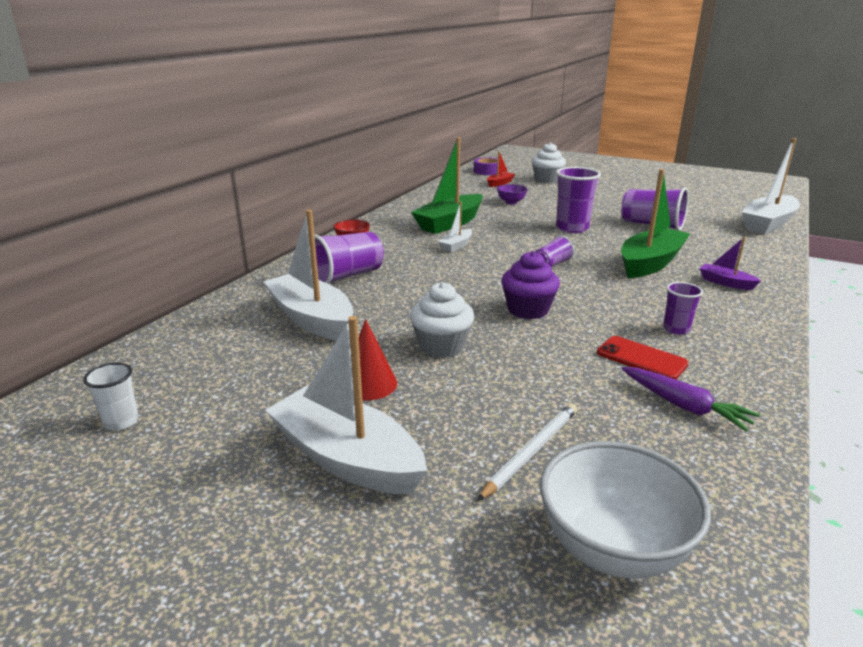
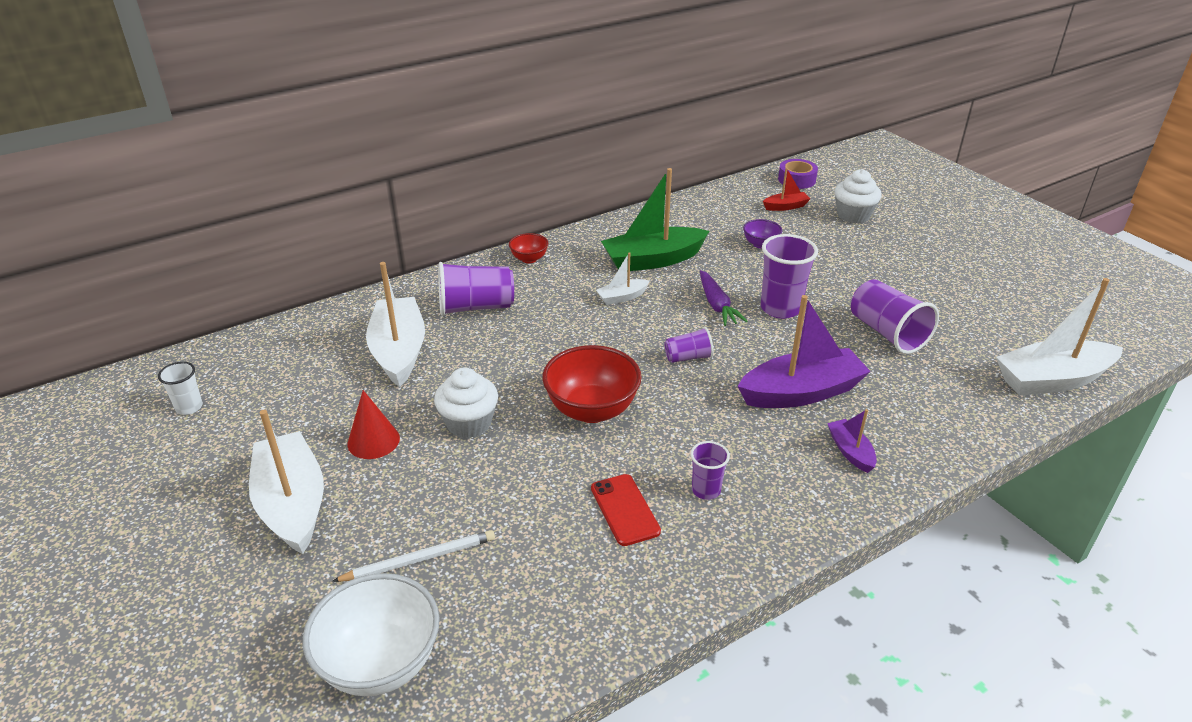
camera: 30 degrees right, 10 degrees up
(528, 310) = (592, 410): purple cupcake -> red bowl
(650, 263) = (801, 392): green boat -> purple boat
(684, 406) = (594, 576): purple carrot -> purple carrot (717, 305)

